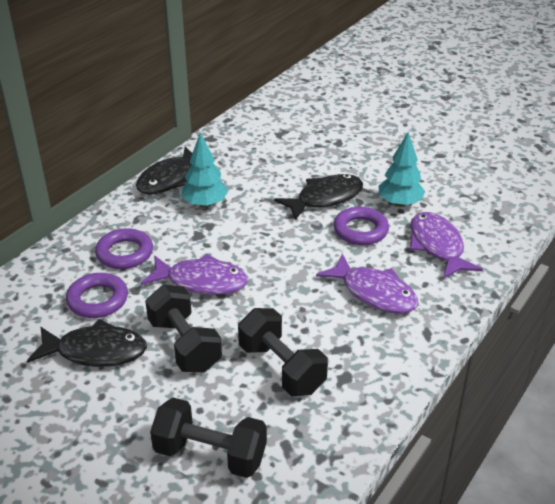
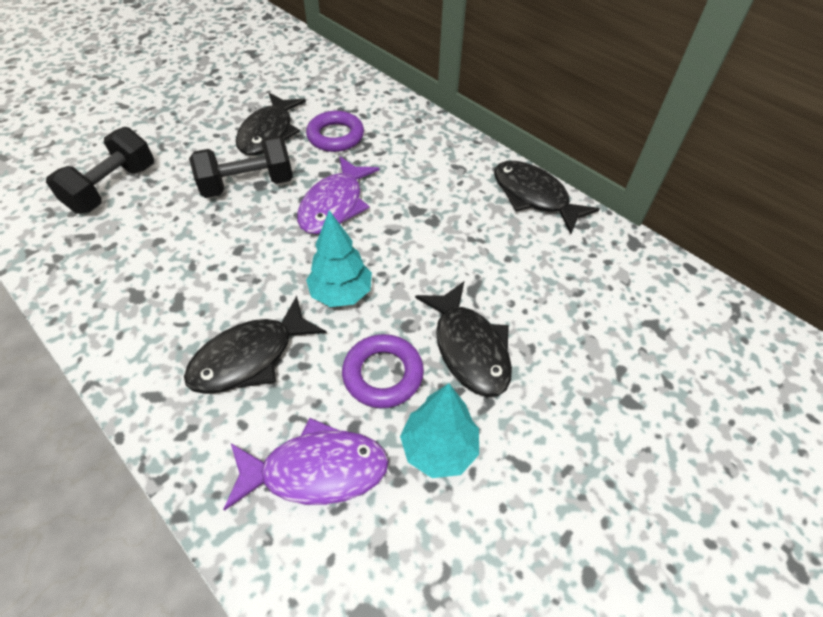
camera: 100 degrees right, 15 degrees up
(125, 253) = (400, 155): purple ring -> none
(205, 204) = (476, 222): turquoise tree -> turquoise tree (341, 293)
(281, 368) = (179, 248): black dumbbell -> none
(374, 293) = (250, 357): purple fish -> black fish

